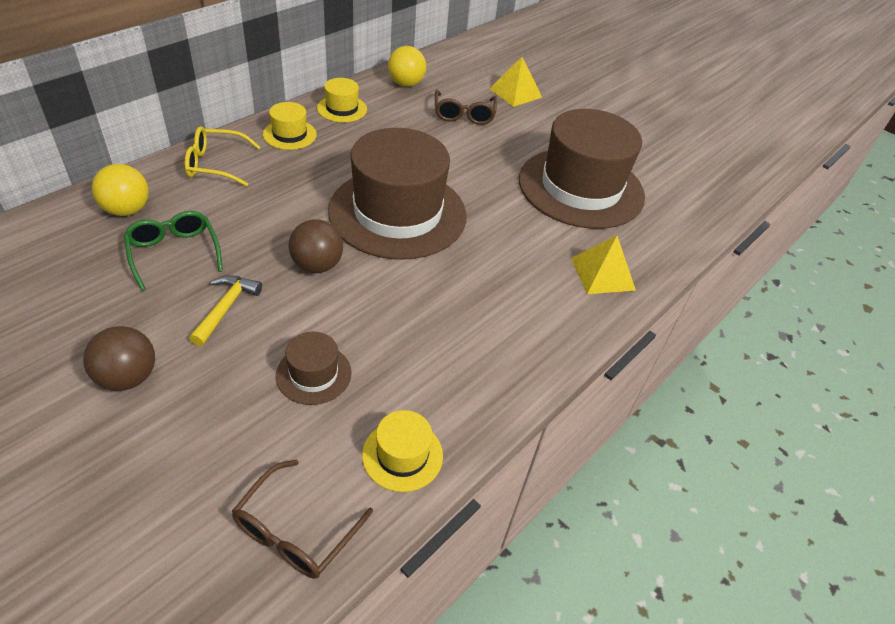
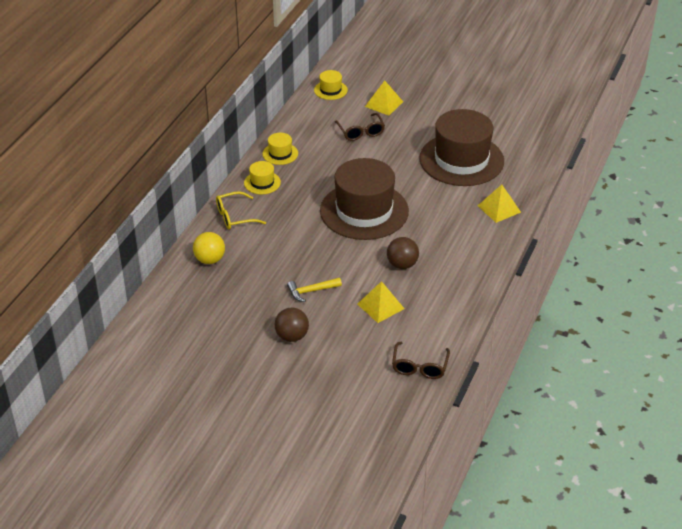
camera: 15 degrees left, 5 degrees down
(174, 253) = (259, 274): green glasses -> none
(226, 308) = (311, 291): yellow hammer -> yellow hammer turned 105 degrees counterclockwise
(313, 374) = (380, 306): brown hat -> yellow pyramid
(317, 265) = (341, 255): brown ball -> brown ball (402, 265)
(402, 455) = (447, 325): yellow hat -> yellow hat (330, 90)
(406, 84) = (307, 121): yellow ball -> none

